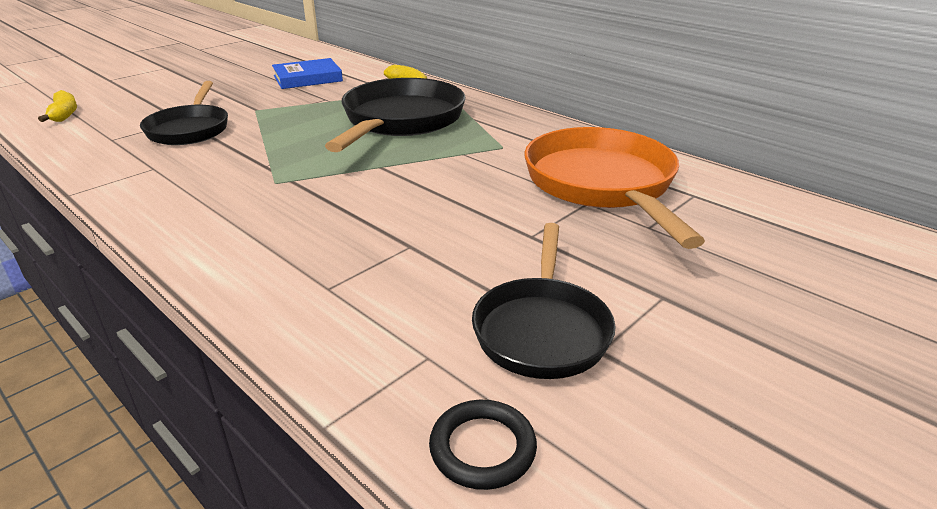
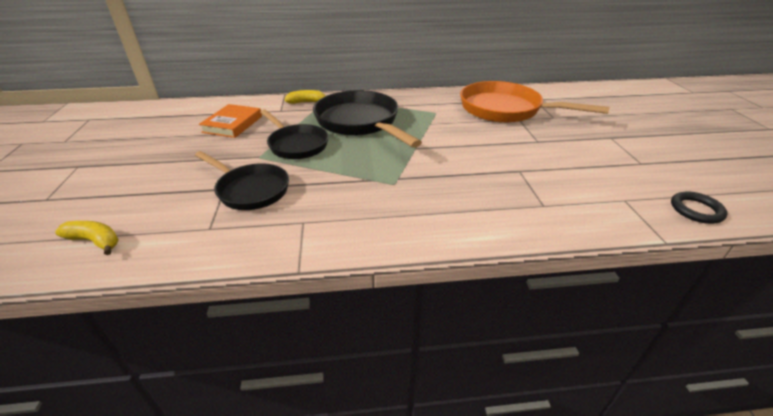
camera: 50 degrees left, 5 degrees up
(307, 78) = (233, 124): blue book -> orange book
(542, 329) = (619, 168): black pan -> black pan (296, 145)

